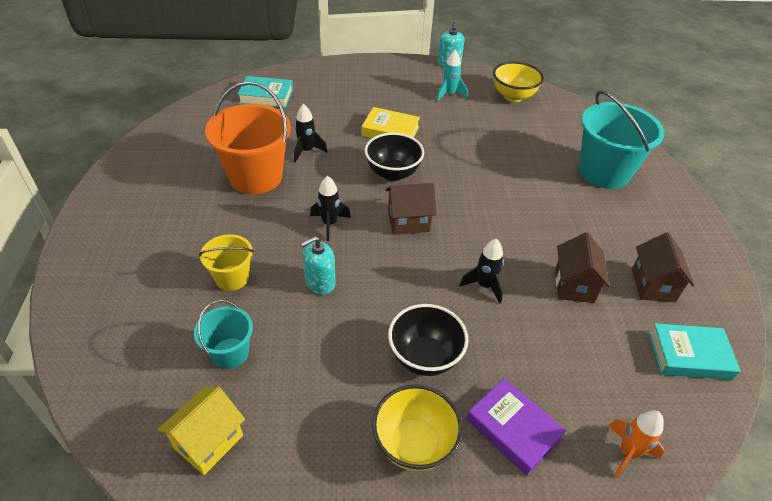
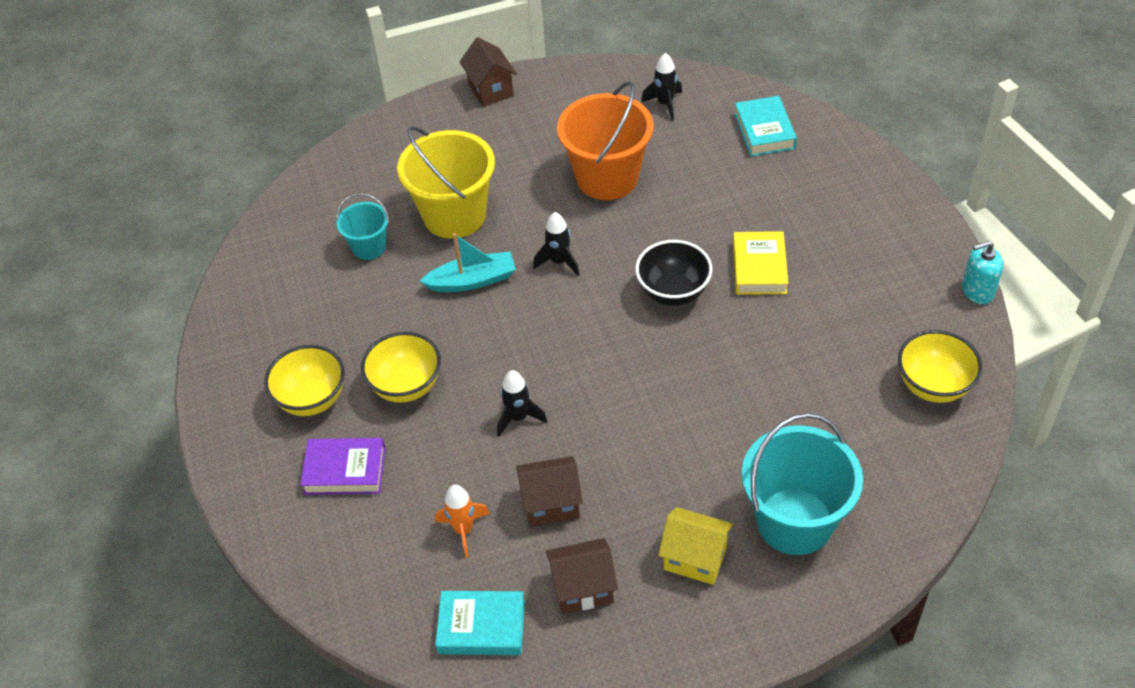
camera: 80 degrees right, 5 degrees up
(208, 442) = (283, 266): yellow house -> yellow house (695, 558)
(232, 278) = (454, 215): yellow bucket -> yellow bucket, size x1.88
(307, 151) = (674, 203): black rocket -> black rocket (665, 104)
(320, 282) = (472, 280): turquoise soap dispenser -> turquoise boat
(408, 222) = (592, 328): brown house -> brown house (490, 90)
(424, 357) = (406, 386): black bowl -> yellow bowl
(449, 94) = (887, 309): turquoise rocket -> none
(513, 429) = (345, 470): purple book -> purple book turned 60 degrees clockwise
(627, 453) = (342, 568): orange rocket -> orange rocket (464, 530)
(689, 355) = (481, 627): turquoise book -> turquoise book turned 75 degrees counterclockwise

